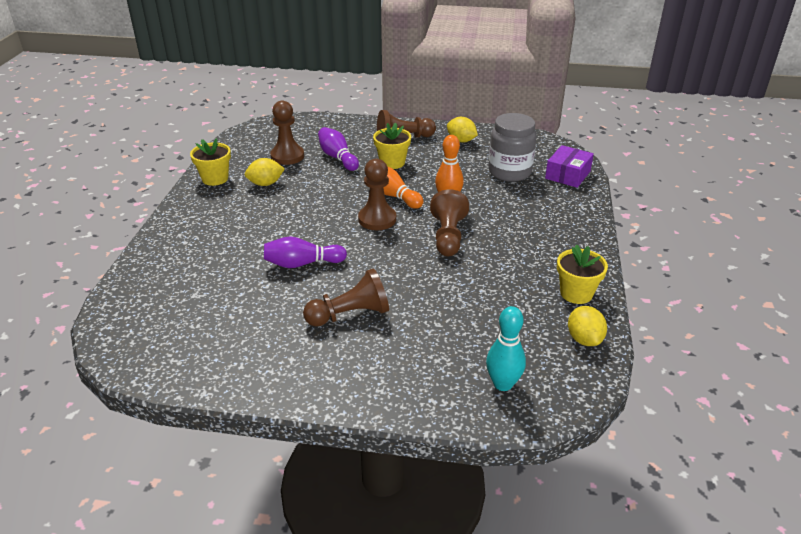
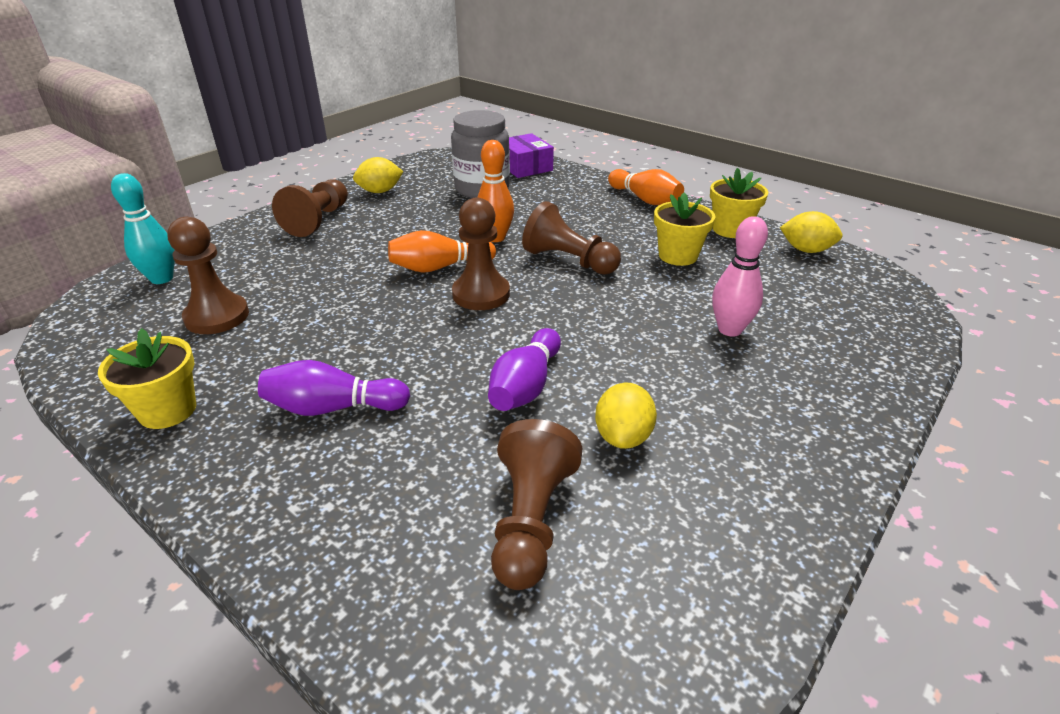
camera: 60 degrees left, 0 degrees up
(265, 184) = (265, 359): yellow lemon -> yellow lemon (623, 436)
(337, 157) = (289, 277): purple bowling pin -> purple bowling pin (333, 408)
(350, 314) = (678, 379): brown pawn -> brown pawn (530, 520)
(392, 163) = (363, 244): yellow flower pot -> yellow flower pot (678, 256)
(424, 323) = (730, 329): none -> pink bowling pin
(503, 384) = (862, 315): turquoise bowling pin -> turquoise bowling pin (162, 278)
(579, 241) = (645, 199): none -> orange bowling pin

